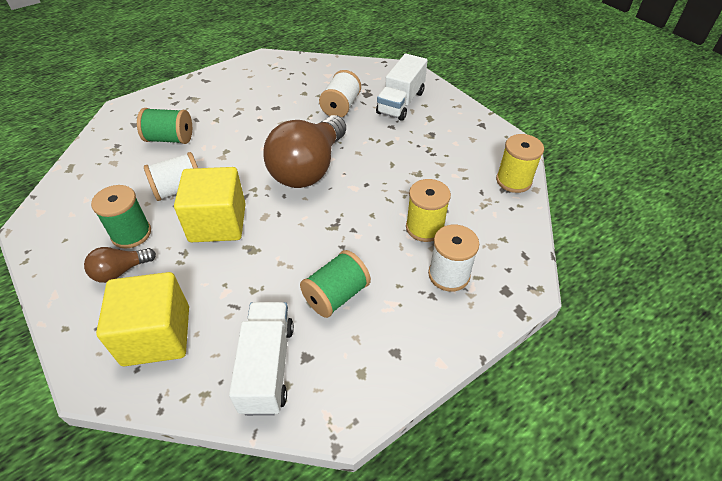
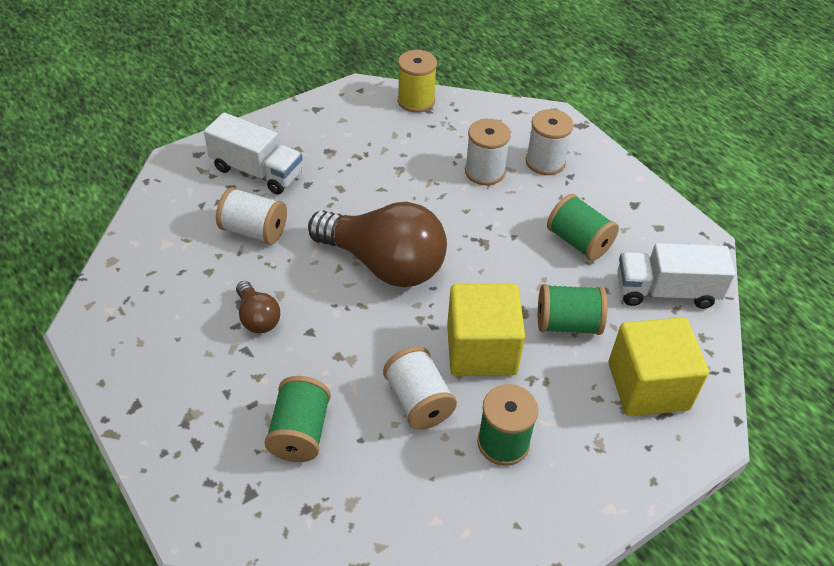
camera: 90 degrees left, 0 degrees up
(120, 271) = (566, 441): brown light bulb -> brown light bulb (257, 317)
(236, 280) = (567, 324): none -> green spool
(424, 227) = (484, 172): yellow spool -> white spool

